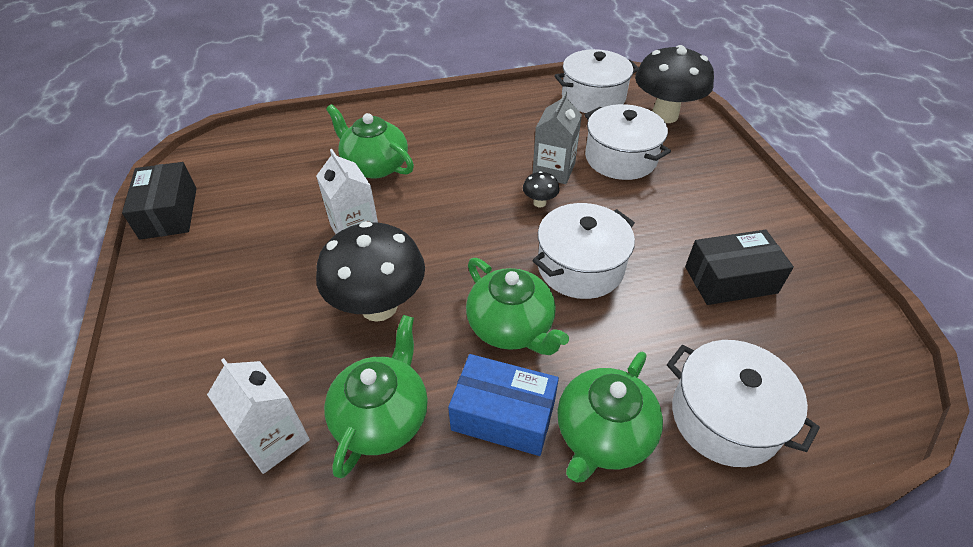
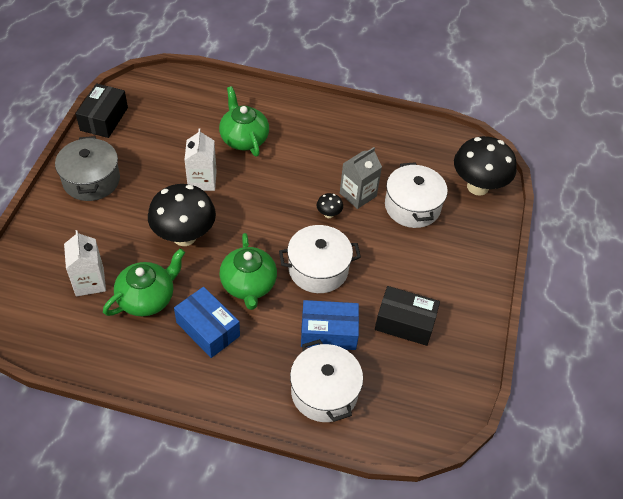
camera: 25 degrees right, 5 degrees up
(193, 294) = (91, 180): none -> grey pot
(593, 97) = (437, 148): white pot -> none
(603, 434) = (251, 365): green teapot -> none
(659, 335) = (328, 332): none -> blue box

